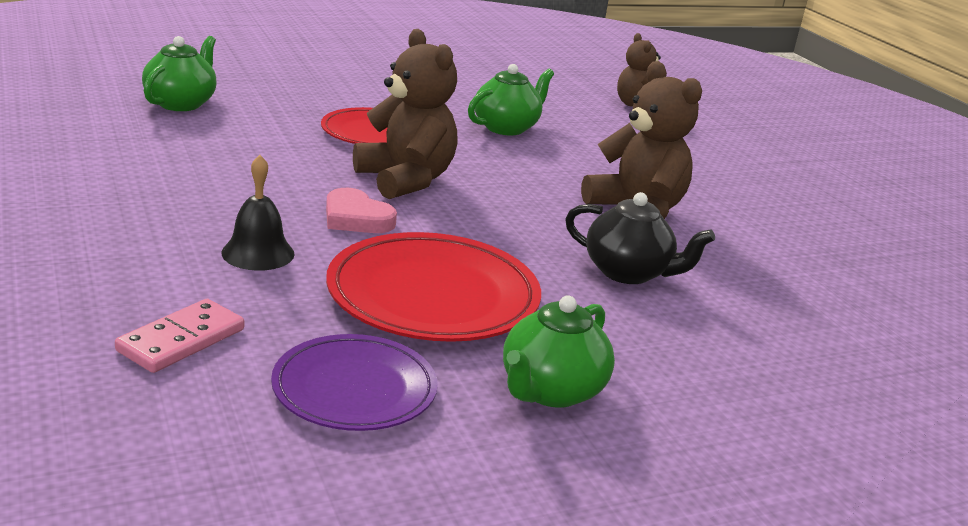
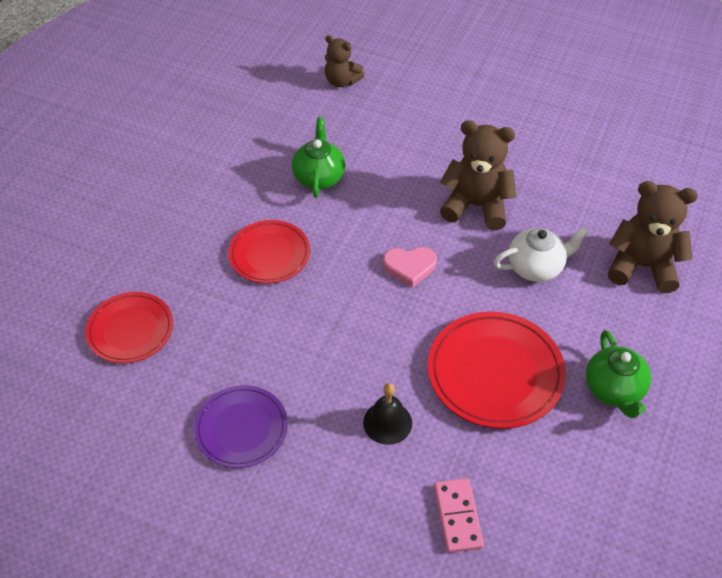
camera: 40 degrees left, 25 degrees up
(181, 103) = (130, 330): green teapot -> red plate
(354, 389) = (556, 469): purple plate -> purple plate (241, 428)
(356, 218) = (381, 346): pink heart -> pink heart (409, 267)
(405, 180) = (351, 286): brown teddy bear -> brown teddy bear (642, 266)
(628, 273) = (536, 267): black teapot -> white teapot

